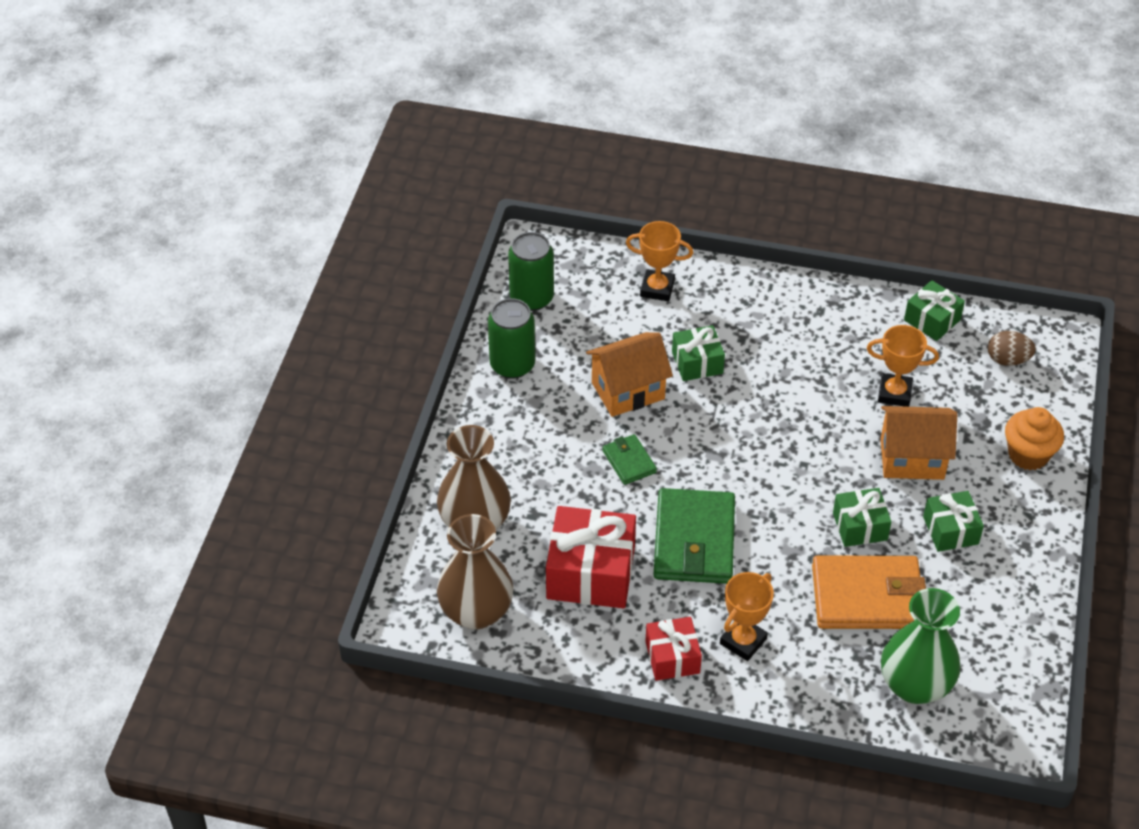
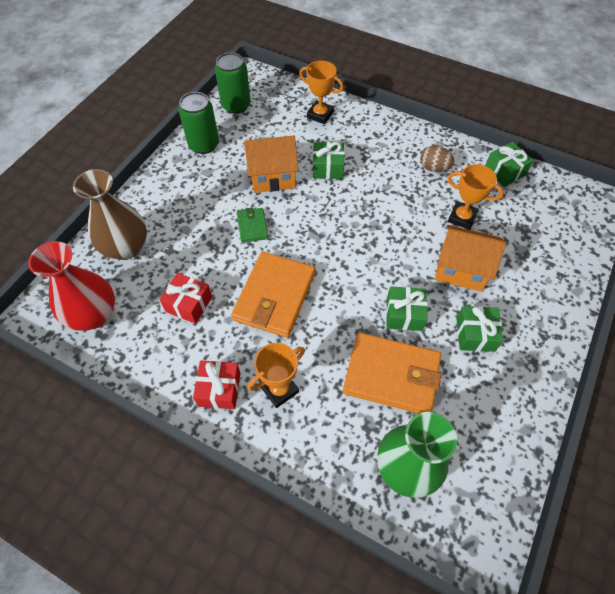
camera: 15 degrees right, 10 degrees up
(476, 612) = (93, 315): brown vase -> red vase
(590, 573) = (189, 304): red gift -> red gift, size x0.58
(694, 540) = (274, 296): green wallet -> orange wallet
(1007, 360) = (554, 210): brown egg -> brown egg (434, 168)
(1028, 455) = (553, 286): orange cupcake -> none

